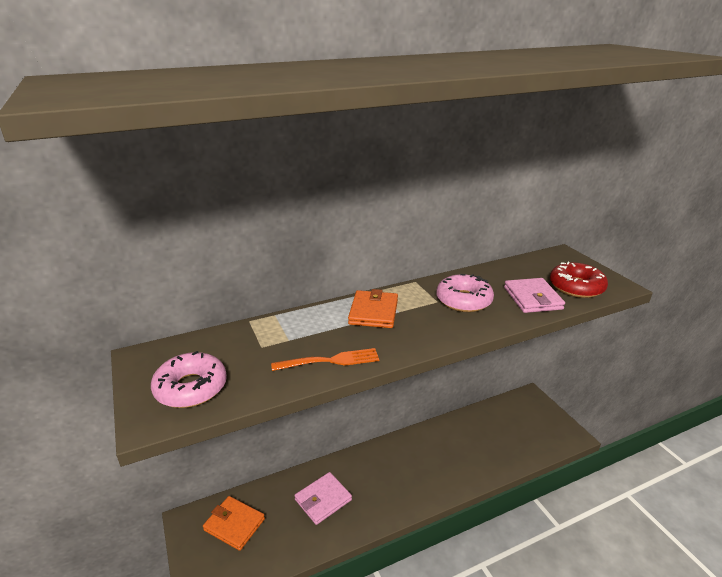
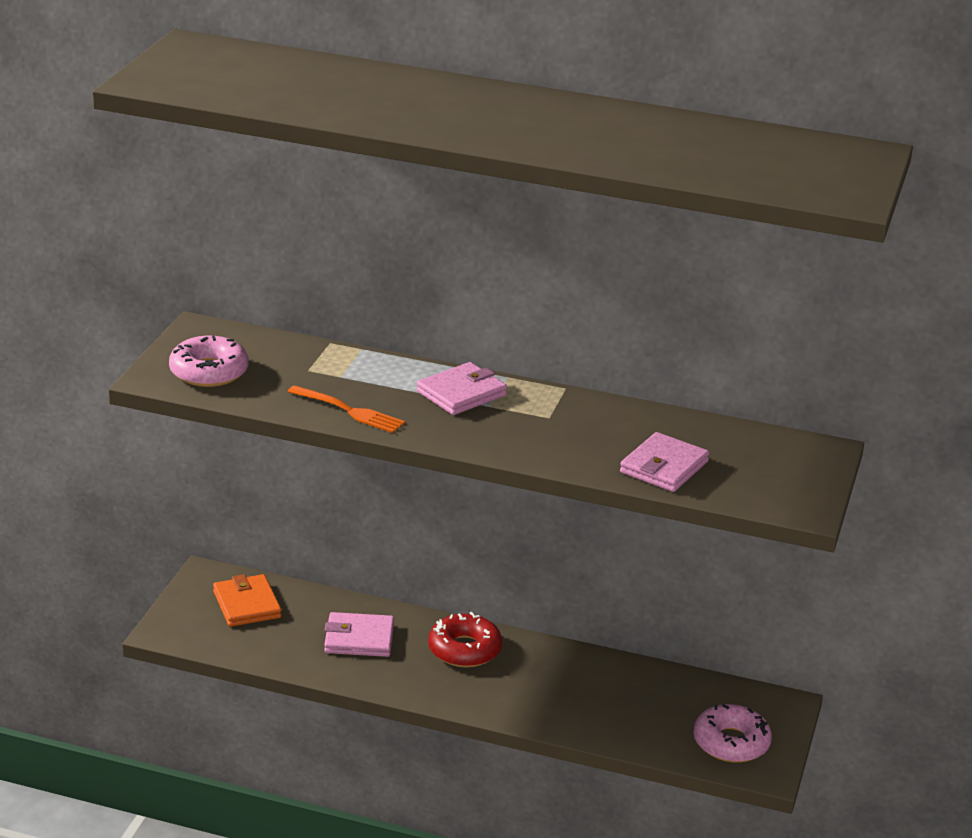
camera: 40 degrees right, 0 degrees up
(373, 312) = (461, 393): orange wallet -> pink wallet
(464, 300) = (580, 430): pink donut -> pink donut (731, 743)
(576, 287) = (747, 484): red donut -> red donut (464, 650)

